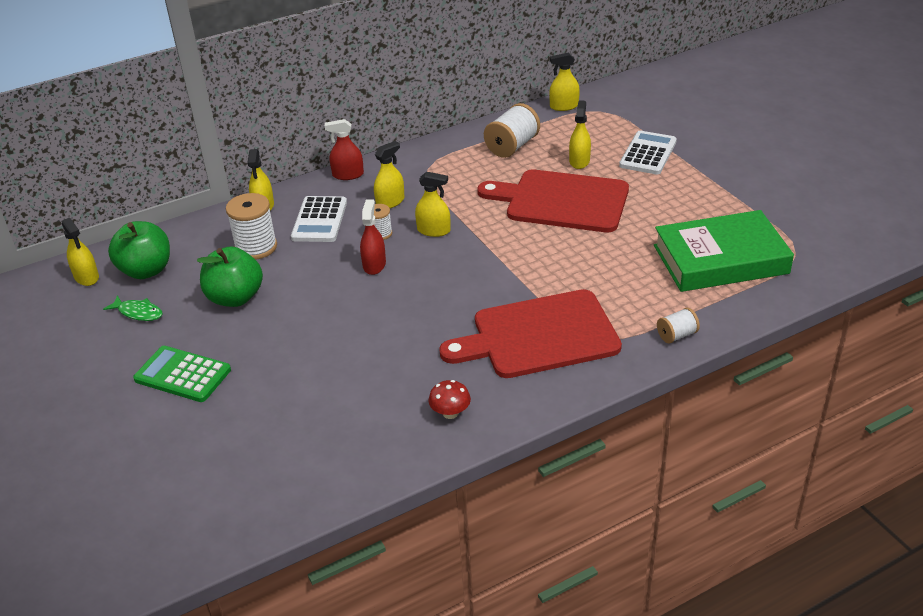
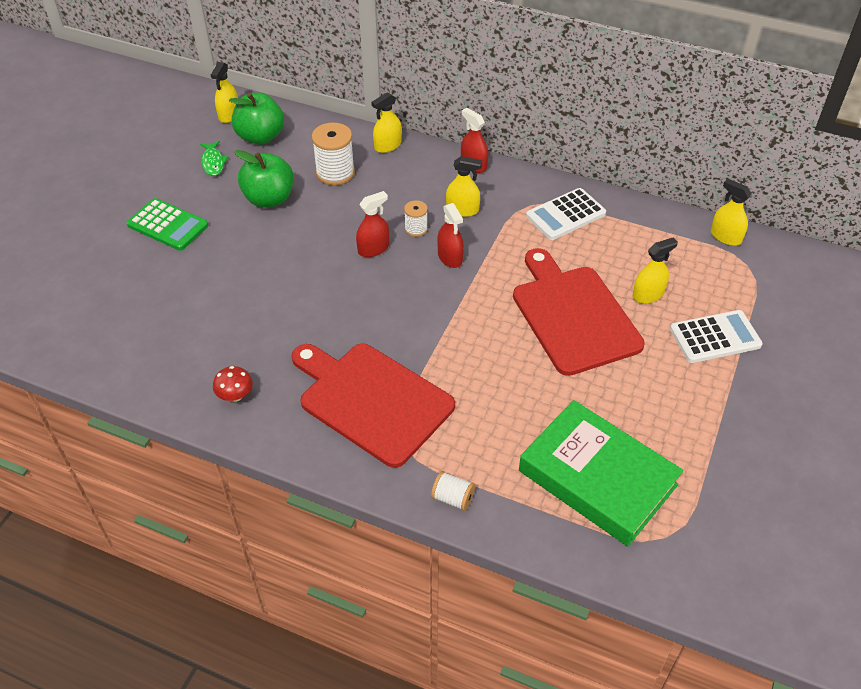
camera: 50 degrees right, 10 degrees up
(182, 375) = (168, 225): green calculator -> green calculator turned 135 degrees clockwise
(319, 220) = (400, 185): white calculator -> white calculator (565, 215)
(433, 230) = (450, 257): yellow spray bottle -> red spray bottle
(512, 146) = (621, 238): white spool -> none

